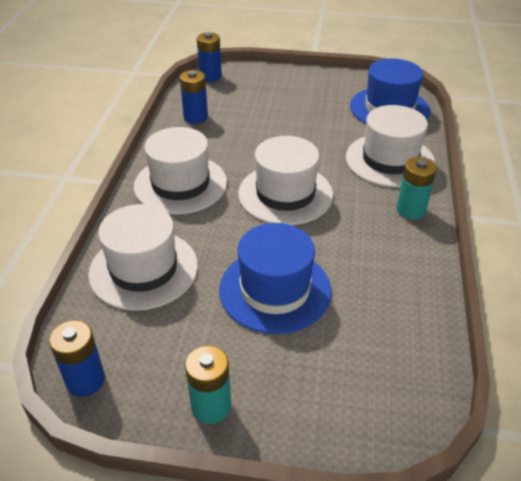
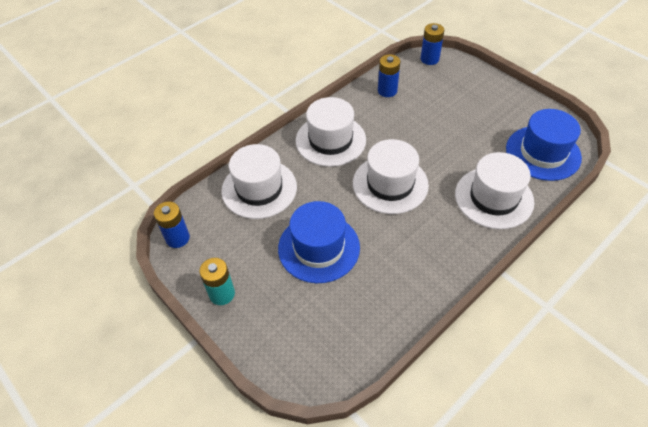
camera: 40 degrees right, 10 degrees up
(411, 210) = (466, 246): turquoise battery -> none

